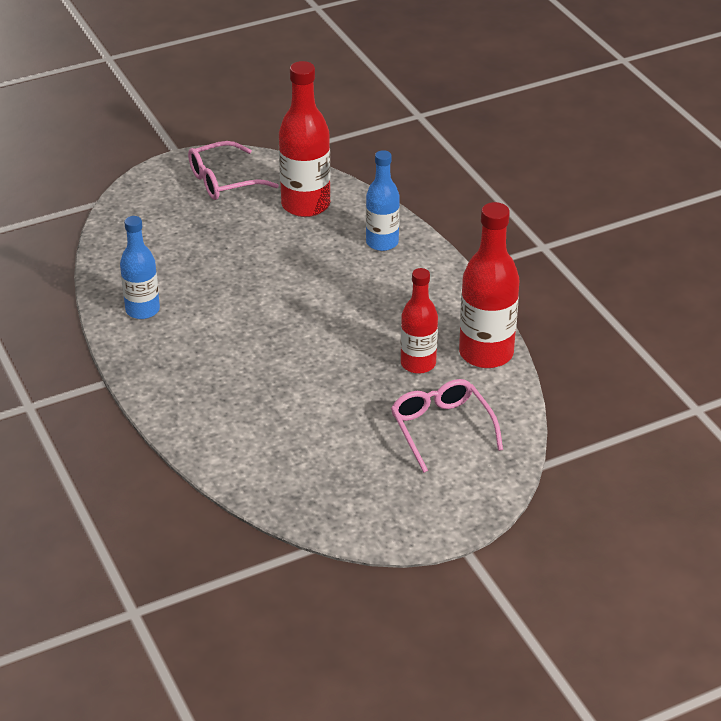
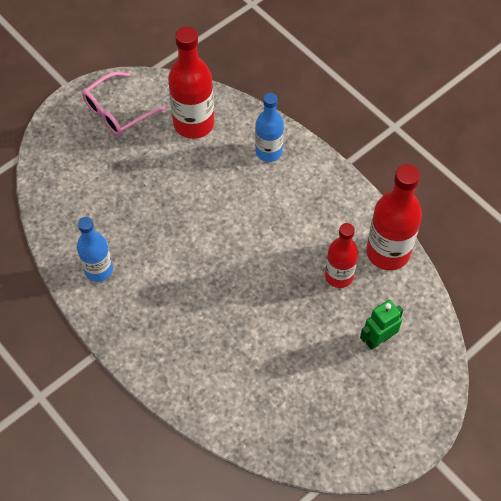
camera: 15 degrees left, 20 degrees up
(441, 428) = (378, 339): pink glasses -> green robot

